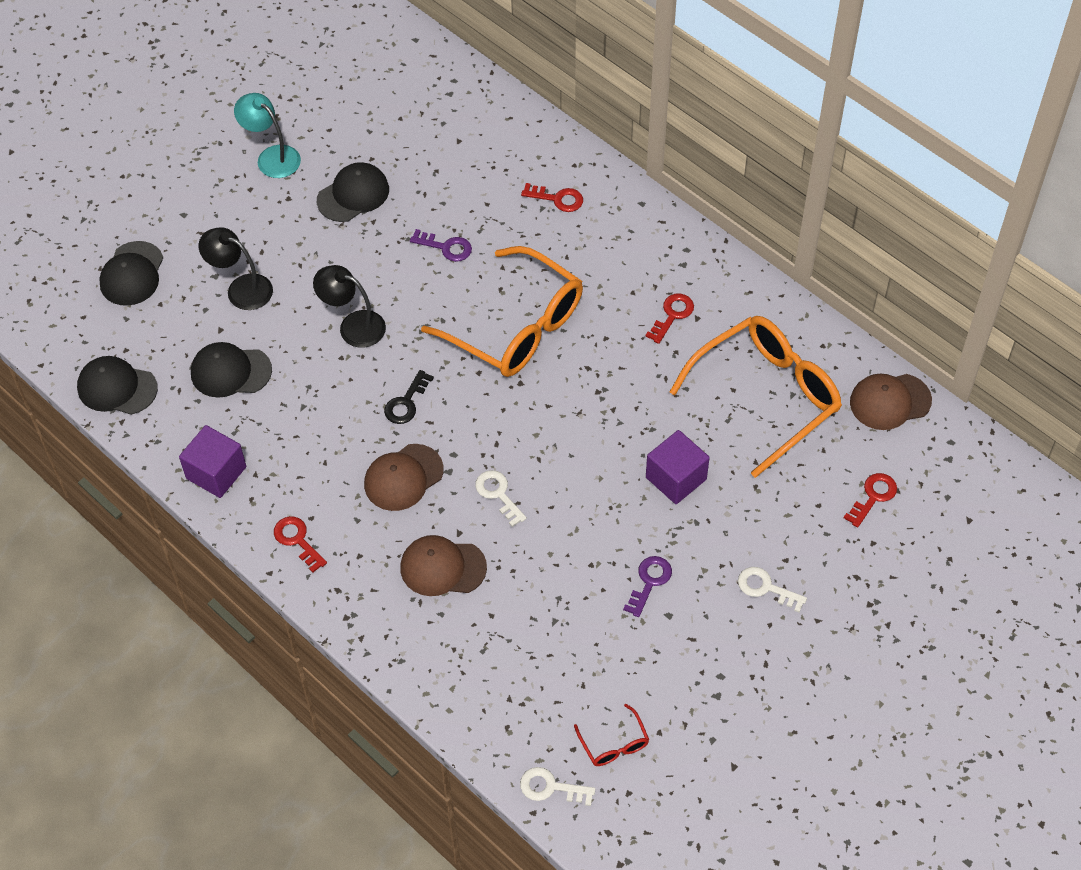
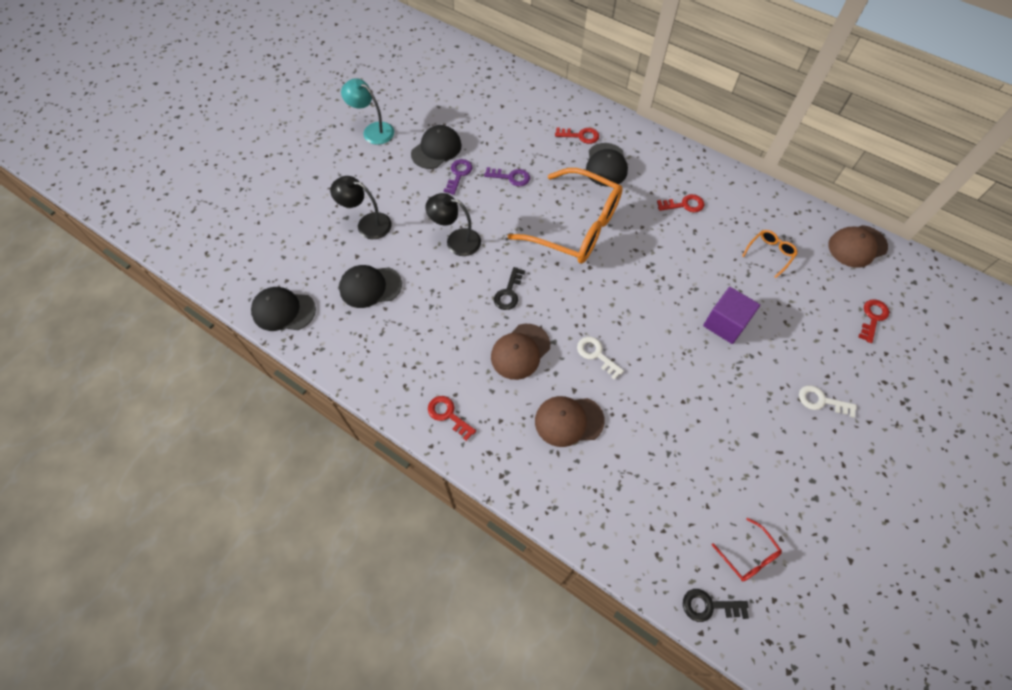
camera: 10 degrees left, 5 degrees up
(132, 274) = (283, 223): black cap -> black cap (606, 165)
(216, 473) = (373, 368): purple cube -> none
(550, 787) = (709, 606): white key -> black key
(649, 582) = (732, 409): purple key -> purple key (459, 174)
(672, 315) = (684, 205): red key -> red key turned 60 degrees clockwise
(767, 396) = (770, 254): orange glasses -> orange glasses, size x0.41

